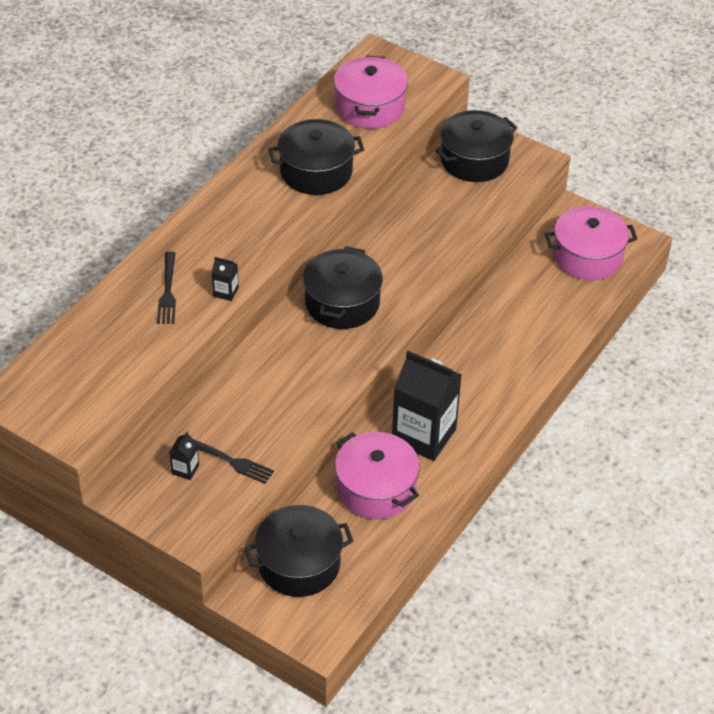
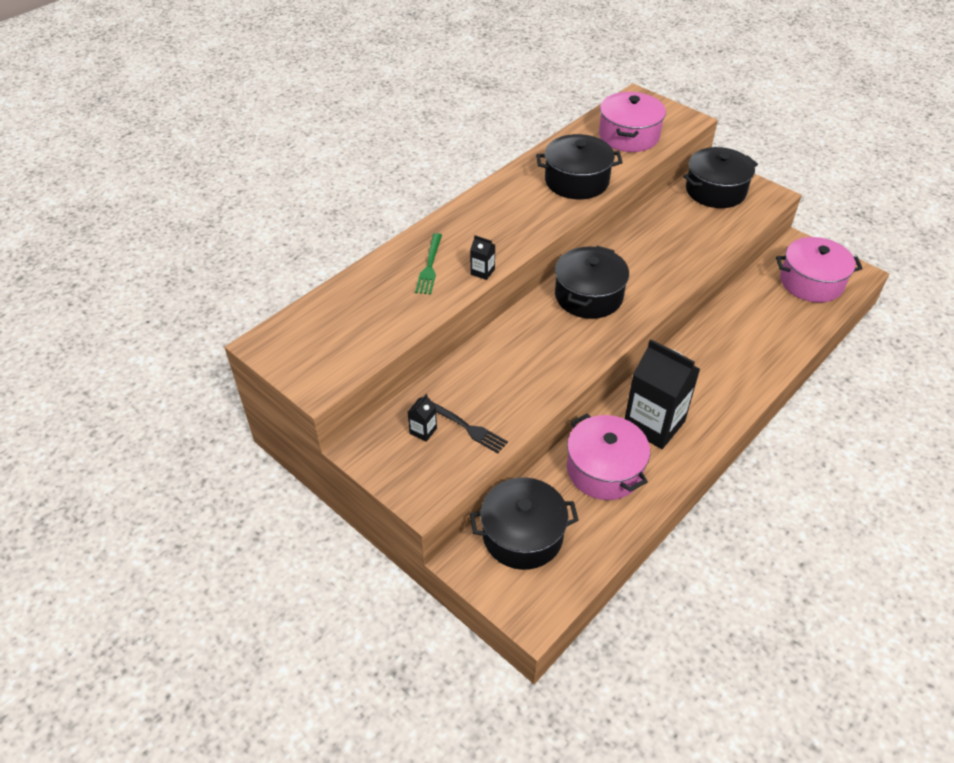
camera: 10 degrees right, 0 degrees up
(168, 292) = (429, 266): black fork -> green fork

